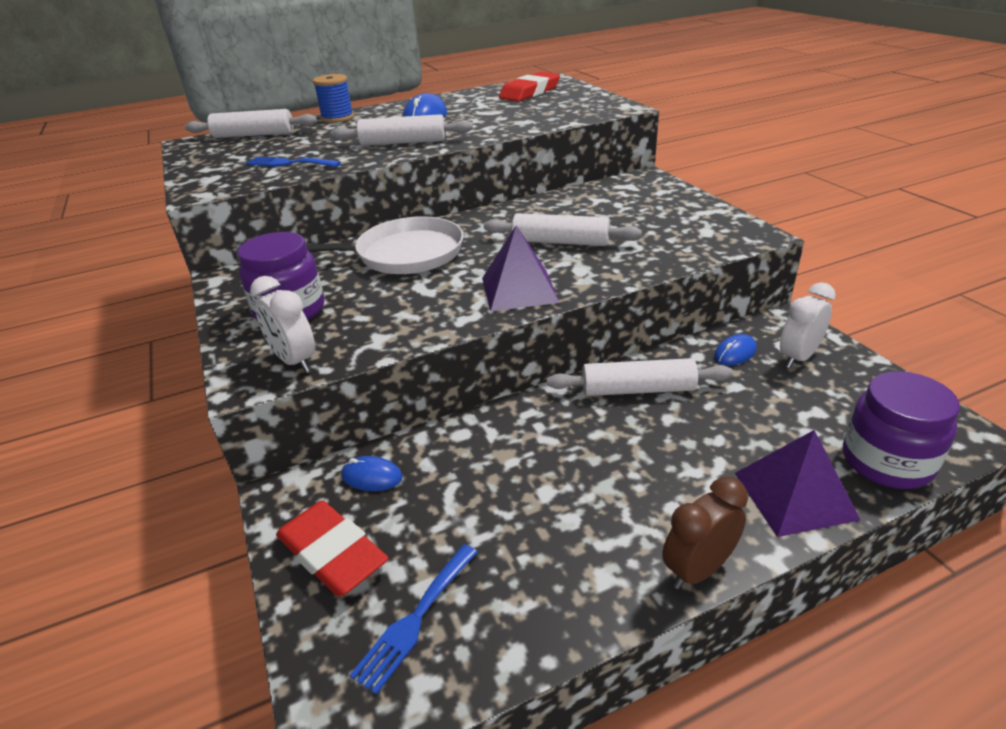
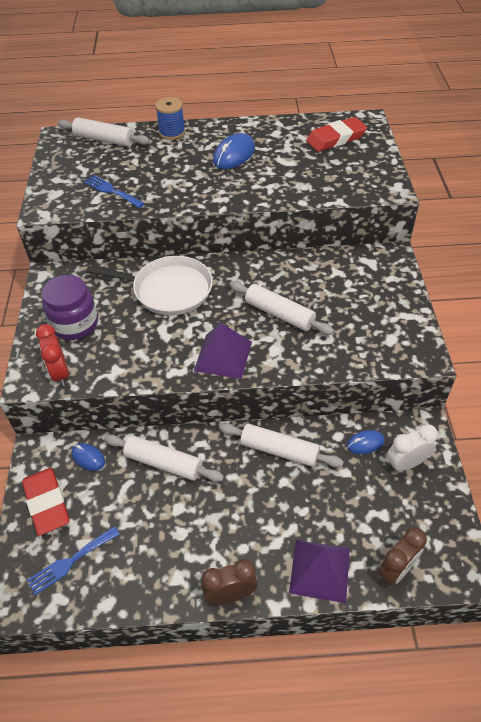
camera: 20 degrees right, 15 degrees up
(295, 361) = (60, 373): white clock -> red clock
(403, 142) = (200, 188): white rolling pin -> white rolling pin (163, 463)
(886, 461) = (396, 570): purple jar -> brown clock

